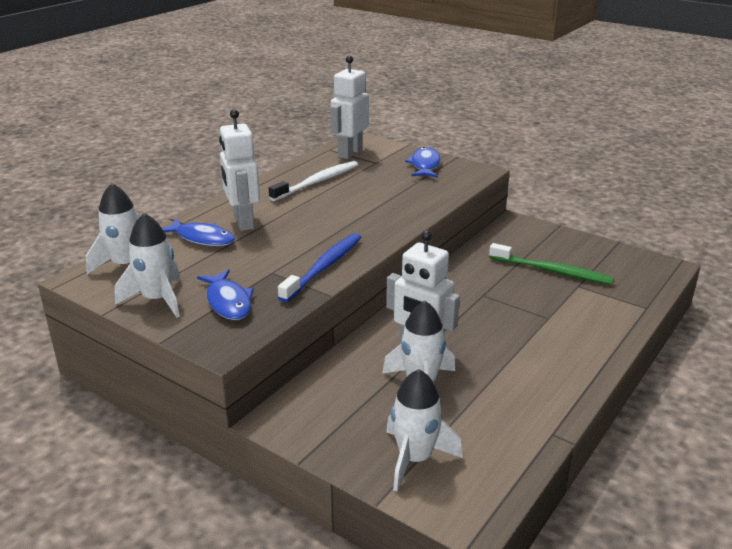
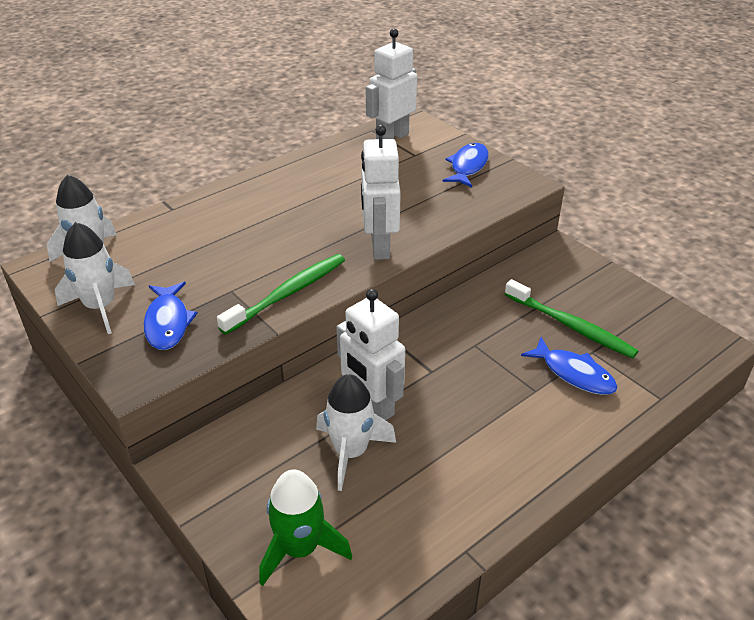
camera: 15 degrees right, 10 degrees up
(202, 238) = (182, 233): blue fish -> blue fish (574, 373)
(243, 222) = (233, 218): white robot -> white robot (379, 247)
(317, 182) = (337, 174): white toothbrush -> none
(324, 267) = (288, 293): blue toothbrush -> green toothbrush
(415, 458) = (300, 548): white rocket -> green rocket

